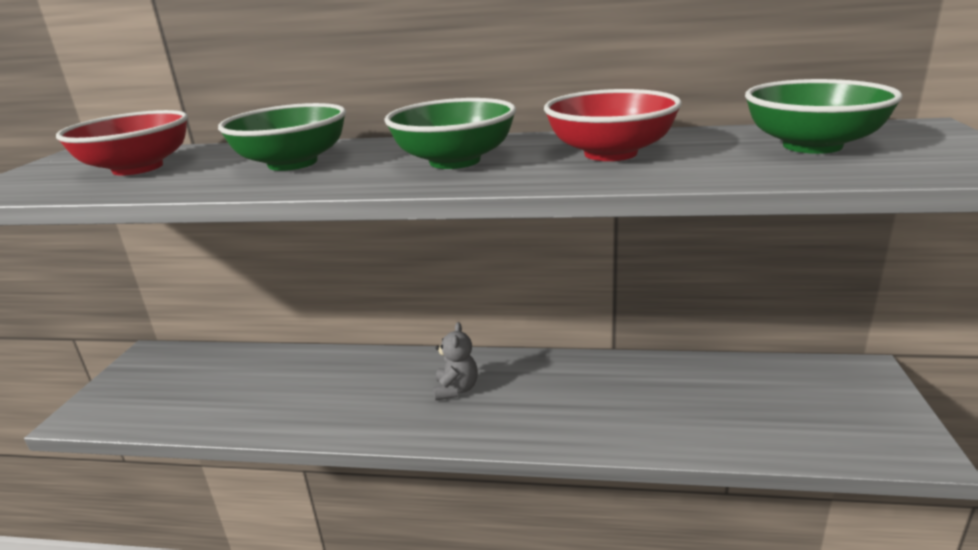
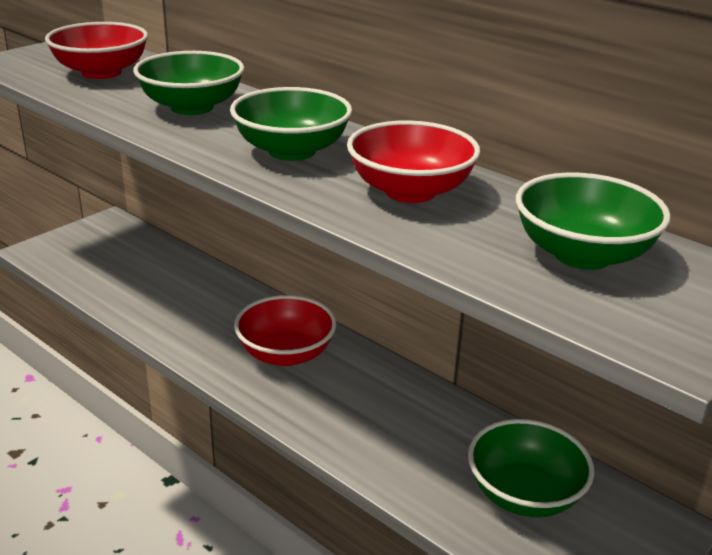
camera: 30 degrees right, 5 degrees up
(456, 389) = (286, 354): grey teddy bear -> red bowl
(763, 400) = (524, 494): none -> green bowl

